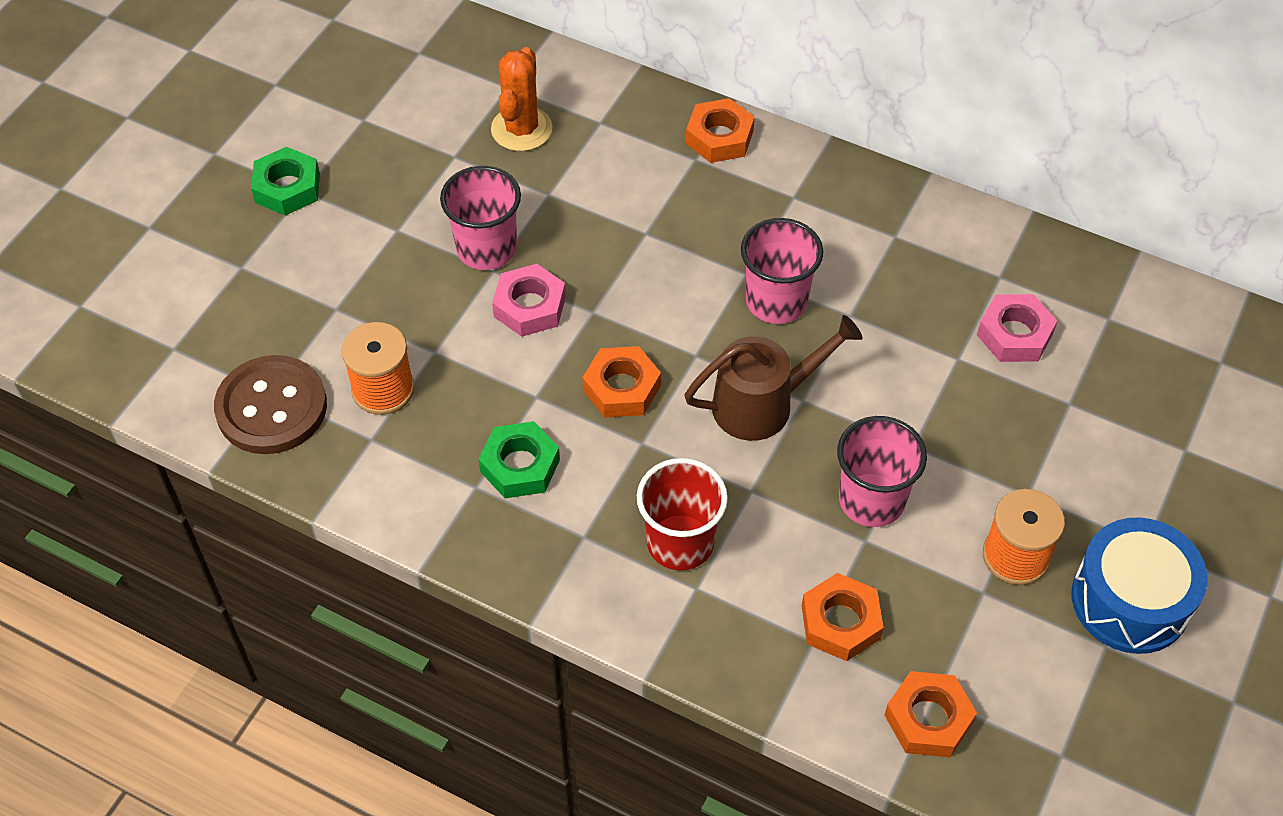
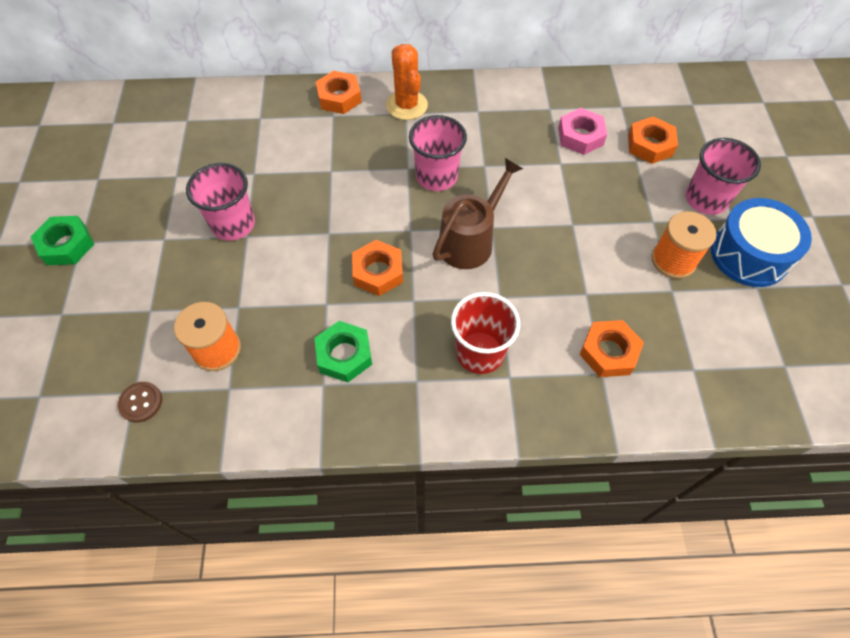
camera: 30 degrees left, 5 degrees up
(272, 407) = (141, 402): brown button -> brown button, size x0.47
(521, 129) = (211, 142): orange cactus -> orange cactus (407, 105)
(529, 306) = (285, 248): pink nut -> none
(871, 500) = (573, 268): pink cup -> pink cup (706, 199)
(928, 719) = (700, 385): orange nut -> orange nut (650, 145)

